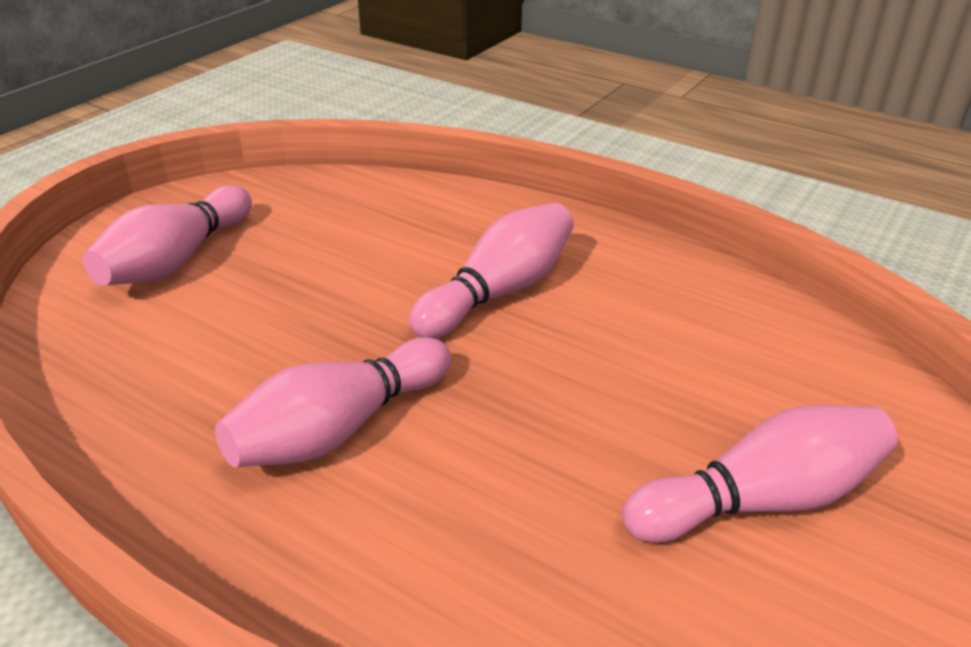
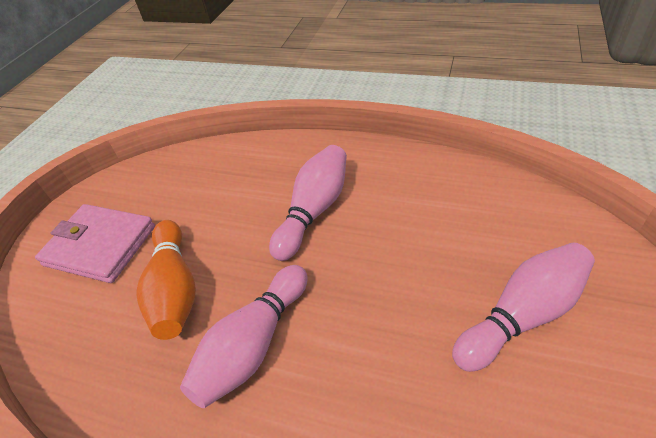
camera: 10 degrees left, 10 degrees up
(176, 260) = (100, 245): pink bowling pin -> pink wallet
(257, 336) = (175, 289): none -> orange bowling pin

